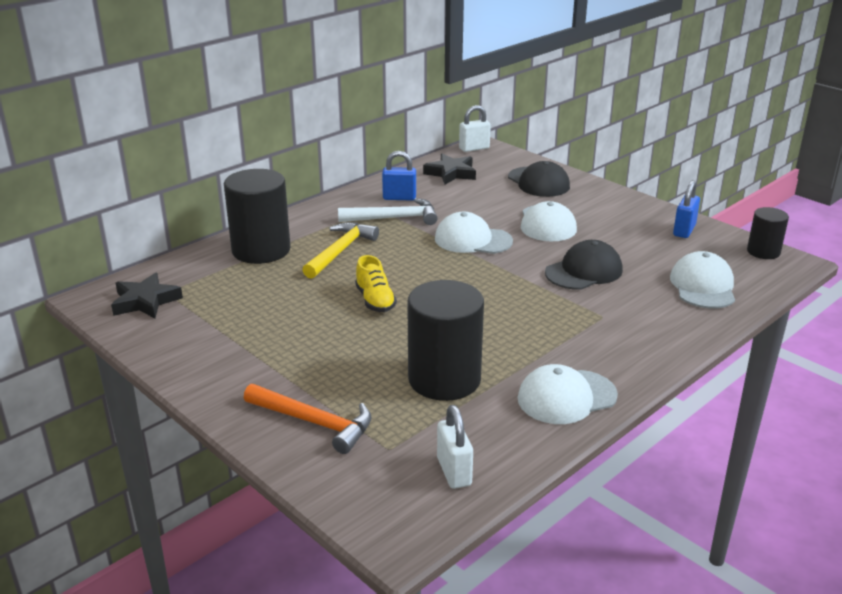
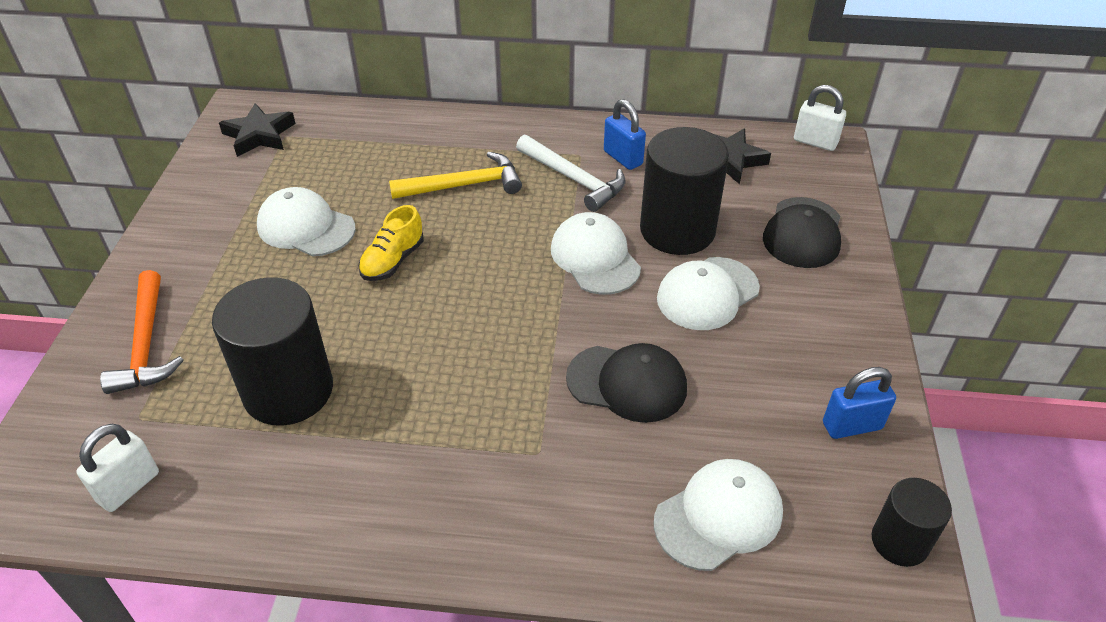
camera: 50 degrees right, 15 degrees up
(261, 250) = (412, 140): black cylinder -> black cylinder (677, 230)
(566, 397) = (331, 508): white cap -> white cap (306, 227)

